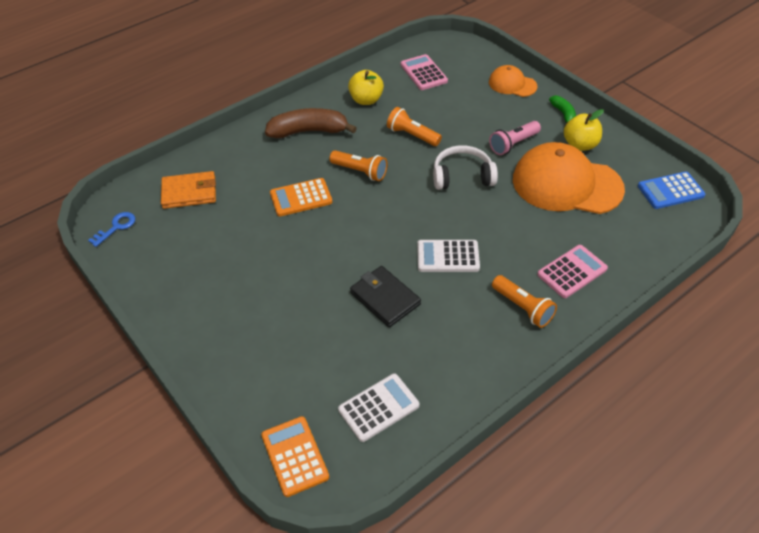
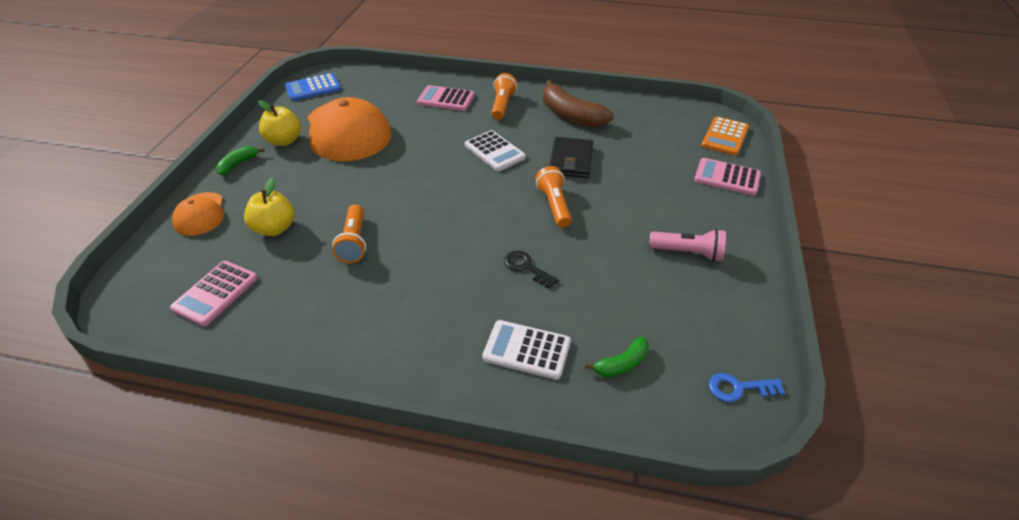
camera: 130 degrees left, 5 degrees down
(189, 192) = (621, 364): orange wallet -> green banana
(246, 394) = (727, 177): none -> pink calculator
(301, 198) = (526, 267): orange calculator -> black key
(308, 131) = (419, 329): brown banana -> brown banana (571, 115)
(360, 172) = (447, 248): orange flashlight -> orange flashlight (554, 205)
(366, 100) = (313, 314): yellow apple -> yellow apple (274, 228)
(379, 407) = (650, 124): white calculator -> white calculator (527, 350)
(462, 176) = (389, 184): white headphones -> none
(513, 144) = (314, 174): pink flashlight -> pink flashlight (688, 253)
(670, 191) = (313, 88): blue calculator -> blue calculator turned 120 degrees clockwise

